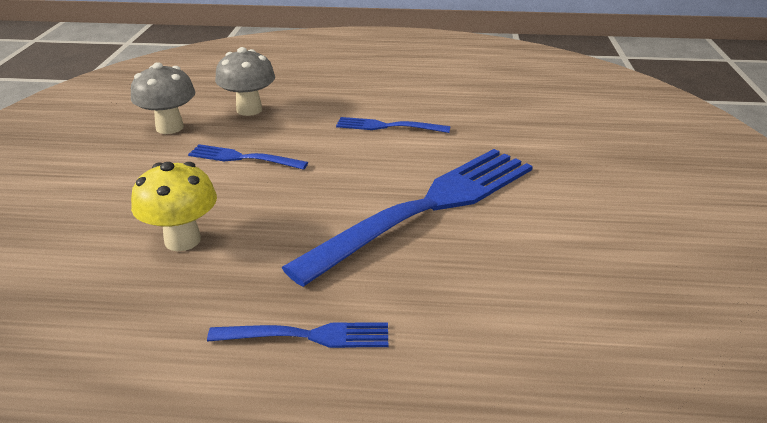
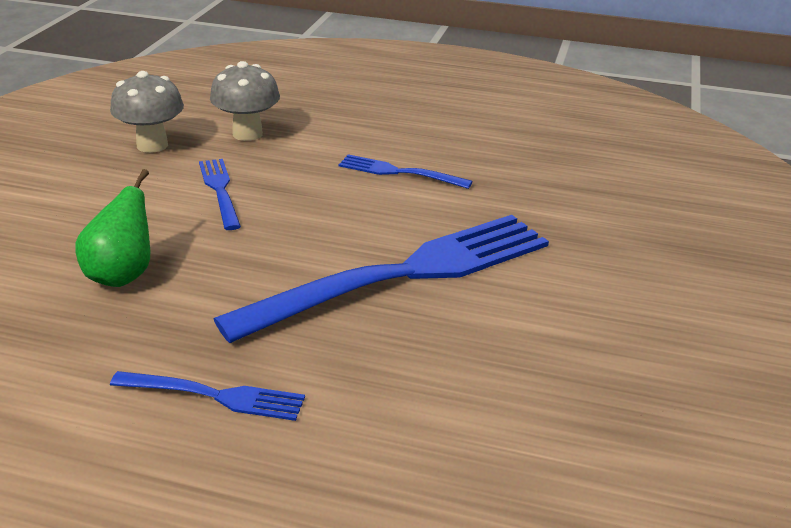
camera: 10 degrees right, 0 degrees up
(182, 240) = (122, 275): yellow mushroom -> green pear
(243, 158) = (220, 191): blue fork -> blue fork turned 45 degrees clockwise

